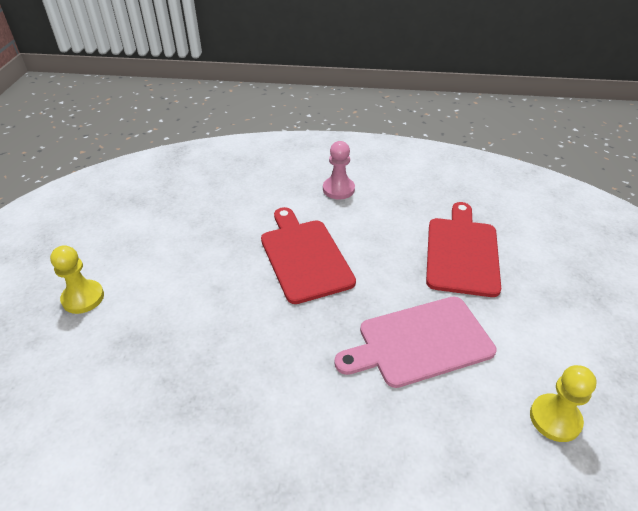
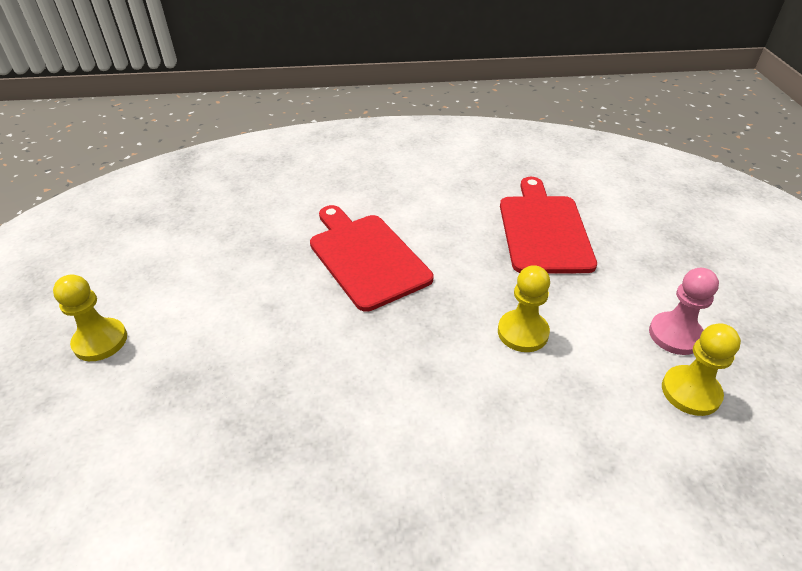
camera: 10 degrees left, 0 degrees up
(338, 189) = (388, 179): pink pawn -> pink pawn (675, 335)
(420, 342) = (522, 332): pink cutting board -> yellow pawn

